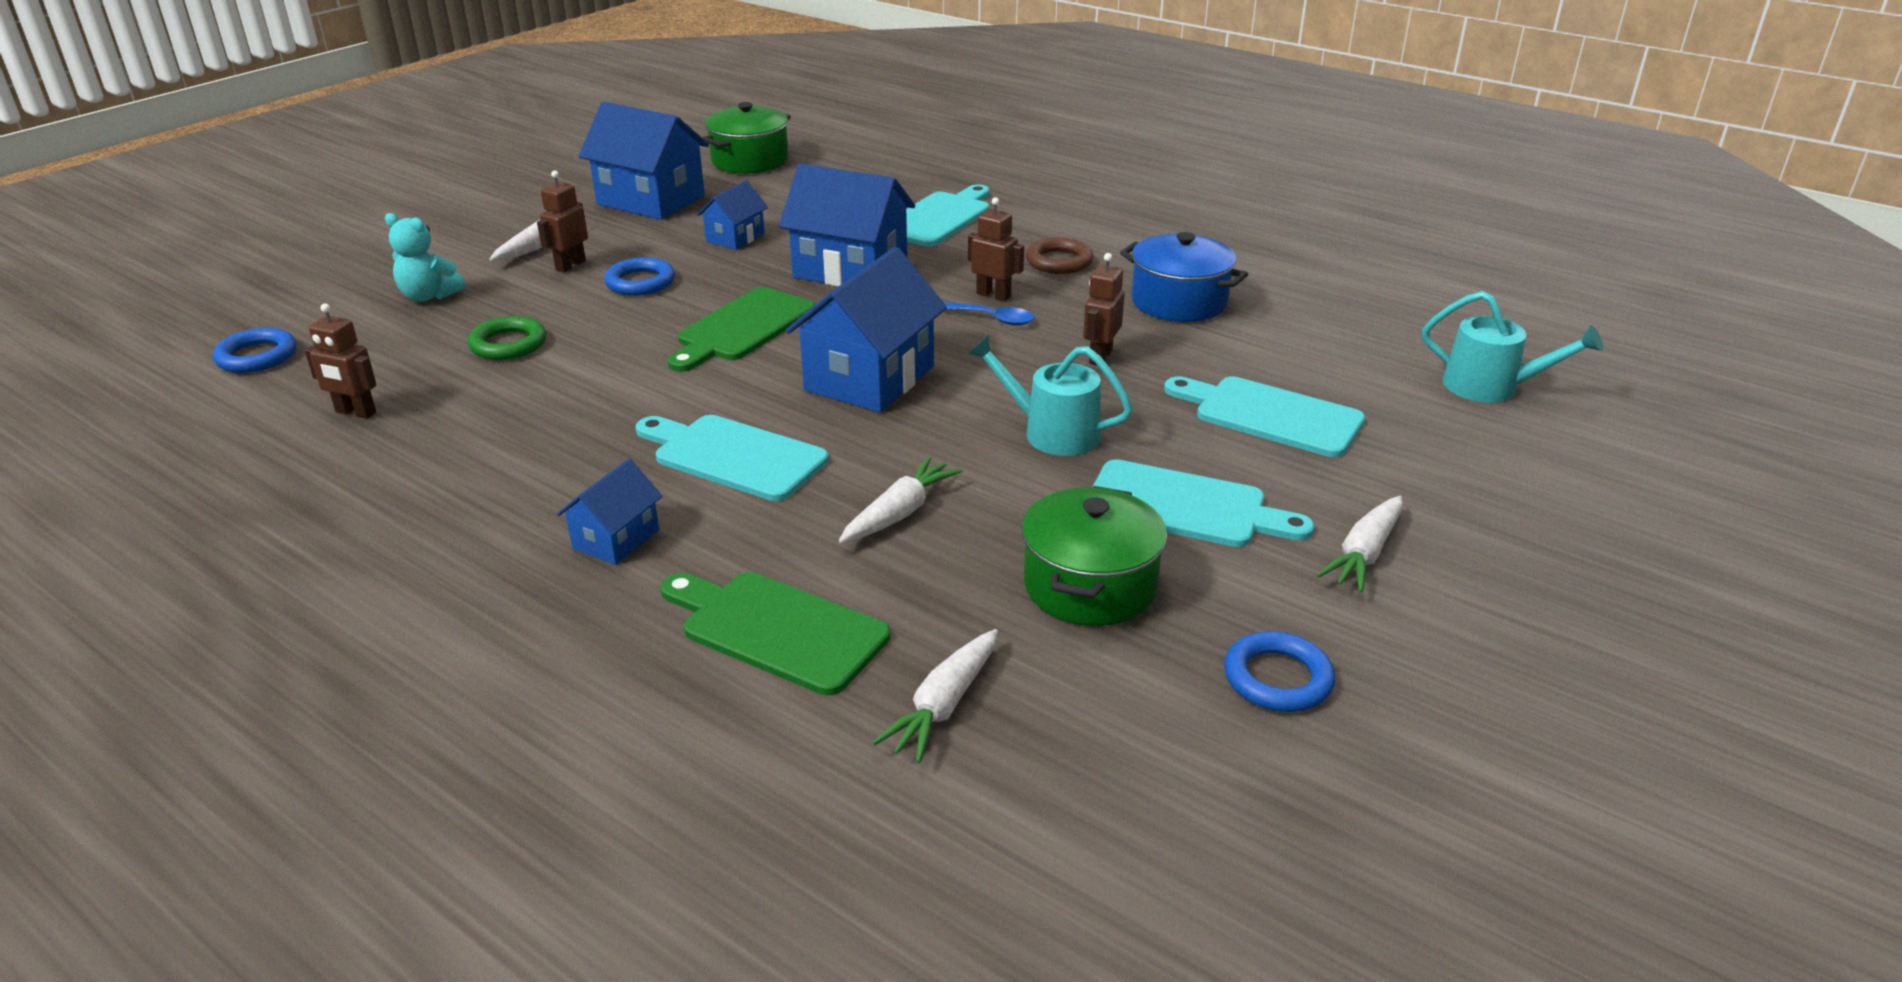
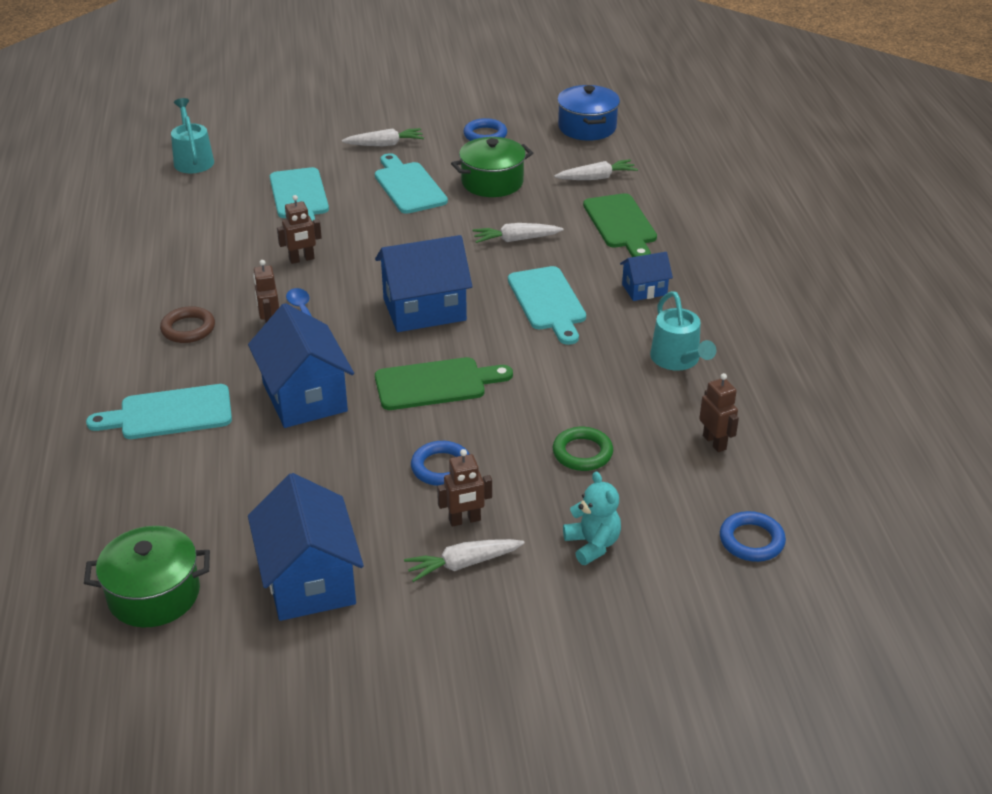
camera: 135 degrees left, 5 degrees up
(735, 238) = (320, 480): blue house -> none
(1051, 432) = (397, 238): turquoise watering can -> turquoise watering can (678, 360)
(1178, 302) = (198, 266): blue pot -> blue pot (587, 127)

